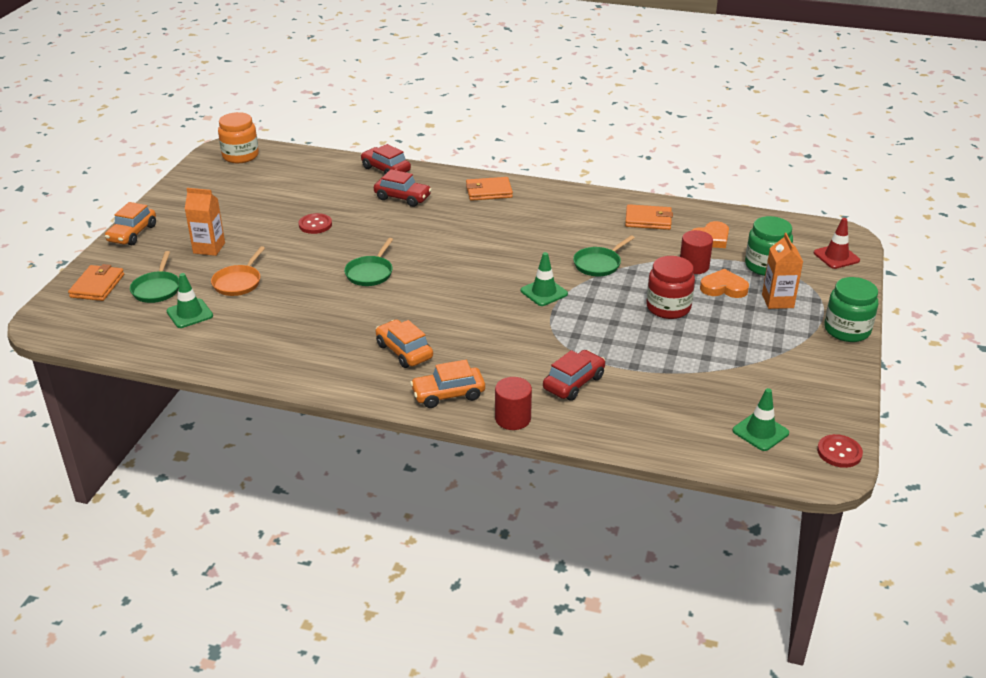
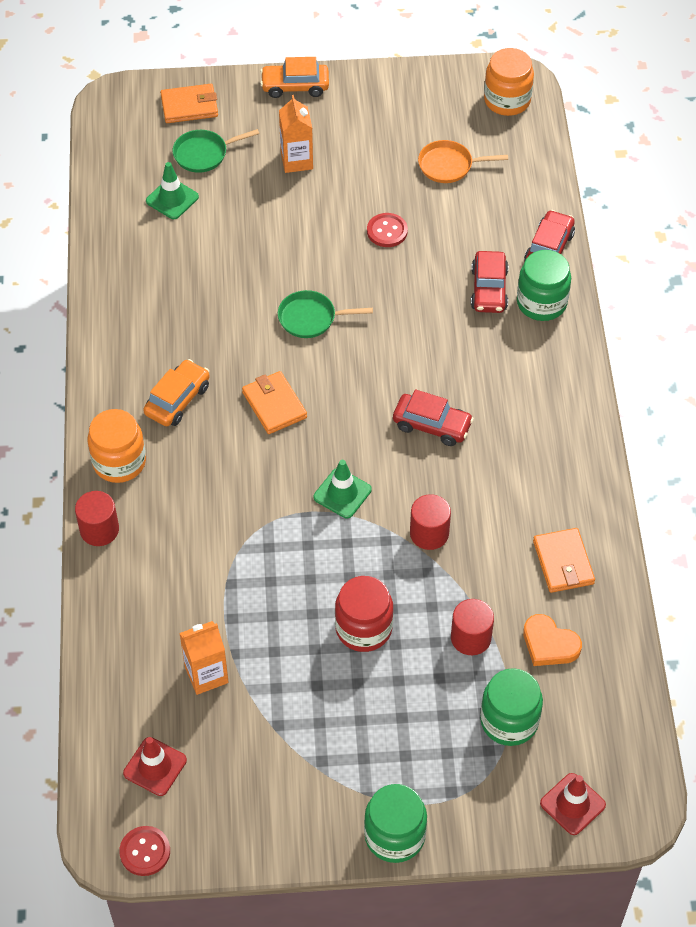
camera: 70 degrees right, 20 degrees up
(238, 282) = (243, 213): orange pan -> orange pan (449, 165)
(429, 182) = (541, 303): none -> green jar
(448, 394) = (119, 462): orange car -> orange jar
(489, 191) = (549, 371): orange wallet -> orange wallet (274, 405)
(574, 383) = (179, 568): red car -> red car (432, 425)
(599, 264) = (429, 533): green pan -> red cylinder
(723, 288) = (434, 680): orange heart -> none
(760, 432) = (155, 766): green traffic cone -> red traffic cone
(777, 301) = (429, 747): orange carton -> orange carton (206, 675)

